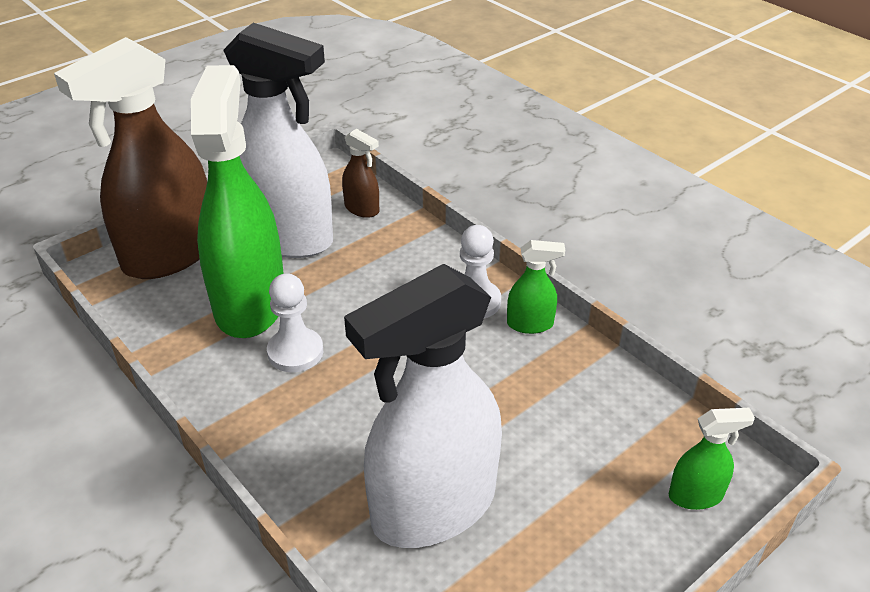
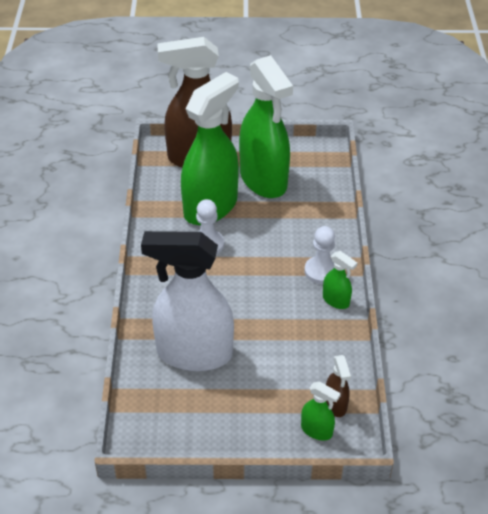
camera: 40 degrees right, 5 degrees up
(287, 238) = (263, 180): white spray bottle -> green spray bottle
(362, 209) = (319, 184): brown spray bottle -> brown spray bottle (335, 405)

